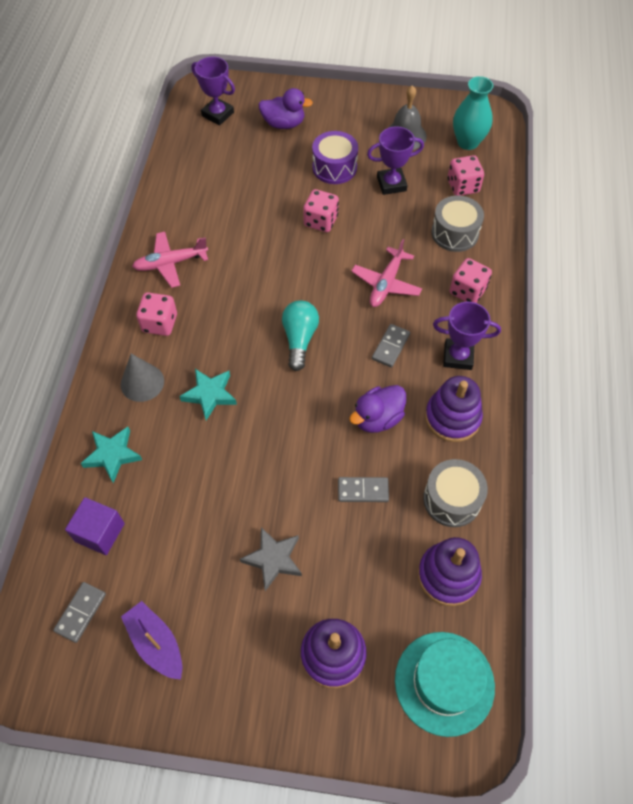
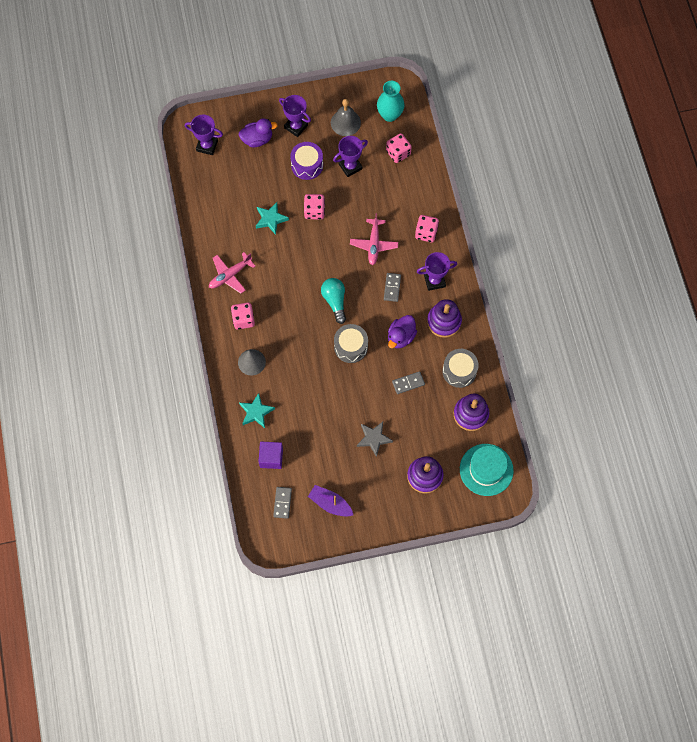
camera: 20 degrees left, 10 degrees up
(210, 395) = (296, 356): turquoise star -> turquoise star (271, 219)
(339, 123) = (296, 126): none -> purple trophy
(454, 233) = (404, 192): grey drum -> grey drum (351, 347)

